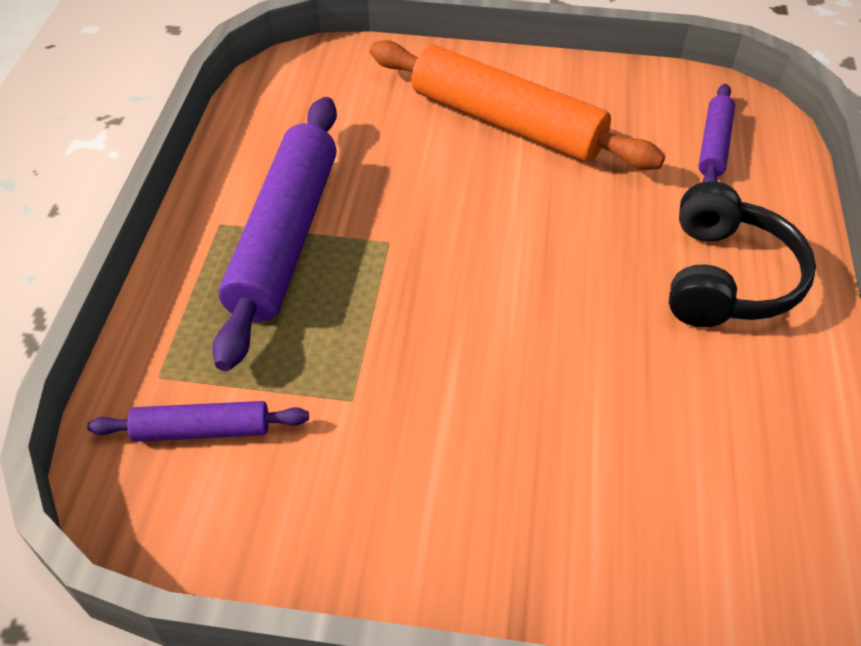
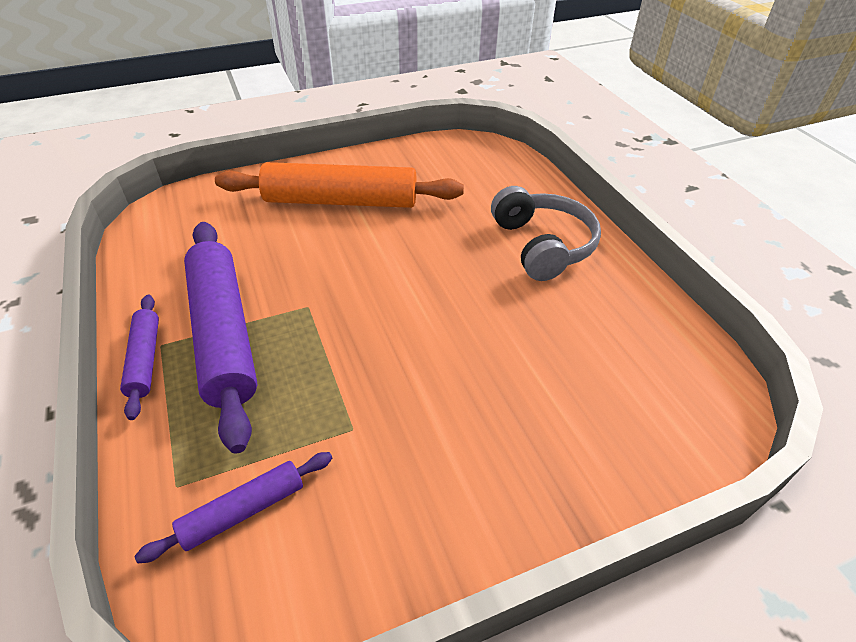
camera: 30 degrees left, 5 degrees down
(714, 145) = (480, 173): purple rolling pin -> purple rolling pin (145, 360)
(727, 278) = (543, 245): black headphones -> grey headphones

